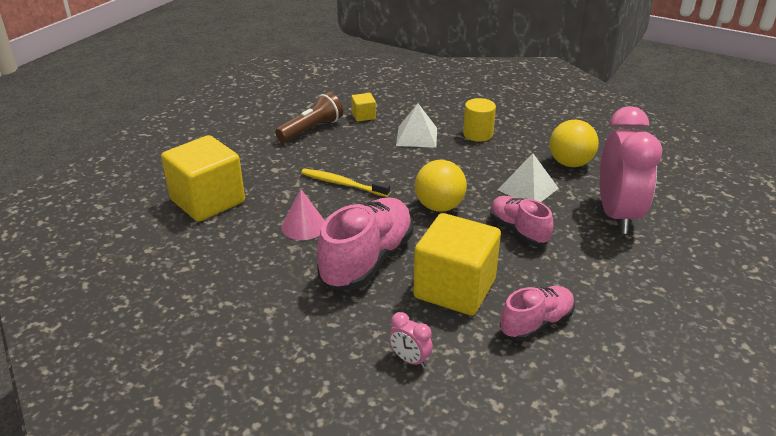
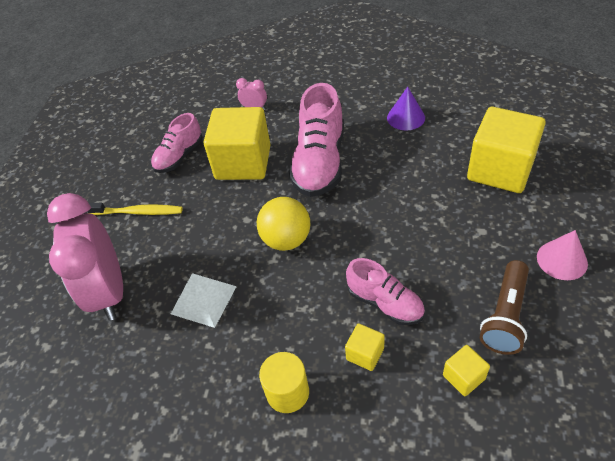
camera: 165 degrees right, 15 degrees up
(235, 277) = (406, 117): none -> purple cone
(303, 226) = (393, 174): pink cone -> pink cone (562, 260)
(342, 184) = (397, 235): yellow toothbrush -> yellow toothbrush (138, 212)
(417, 136) = (365, 354): white pyramid -> yellow cube
(518, 230) = (204, 236): pink shoe -> pink shoe (385, 303)
(570, 163) = (158, 368): yellow ball -> none

